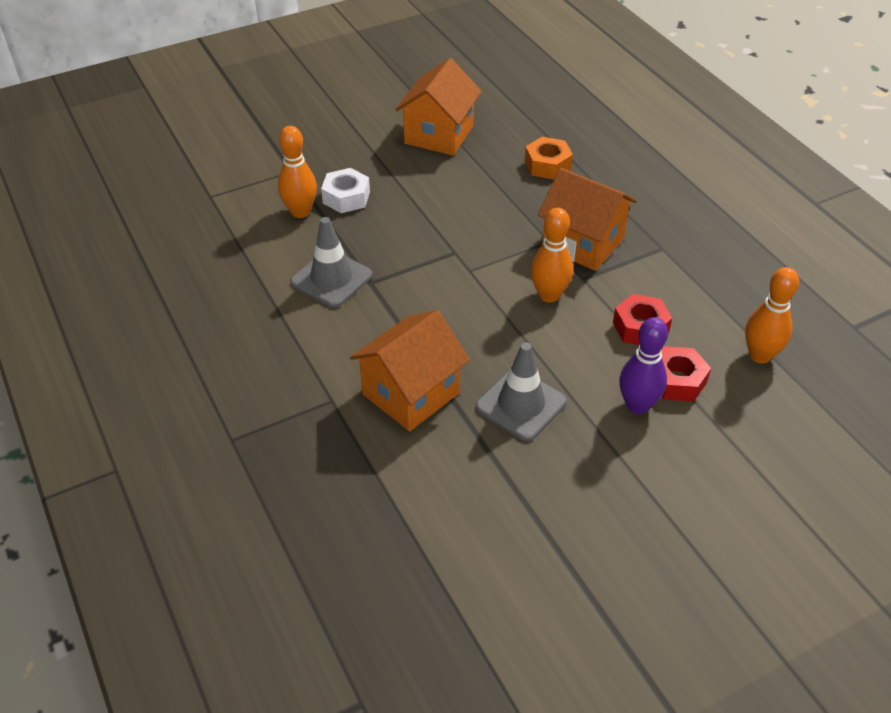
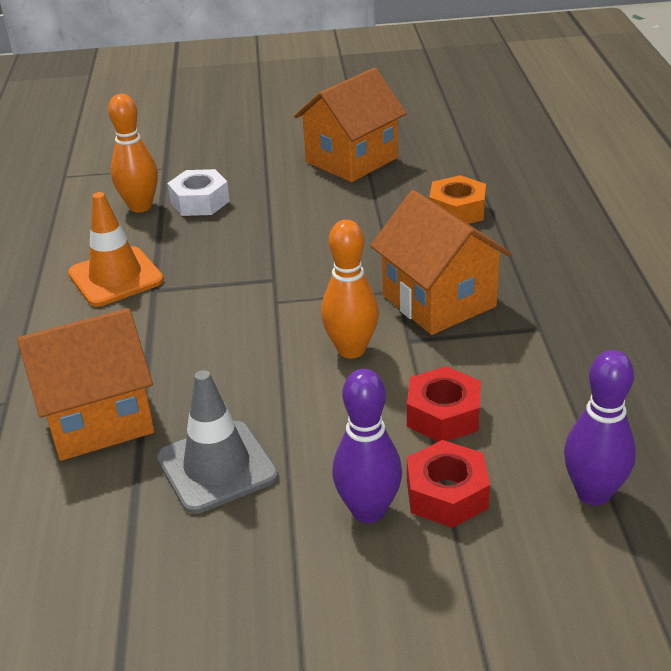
camera: 25 degrees right, 10 degrees down
(331, 279) = (116, 277): grey traffic cone -> orange traffic cone
(760, 355) = (593, 493): orange bowling pin -> purple bowling pin

